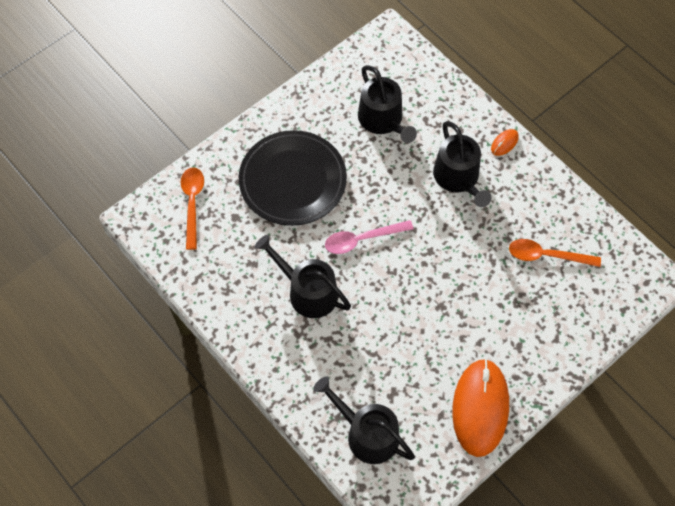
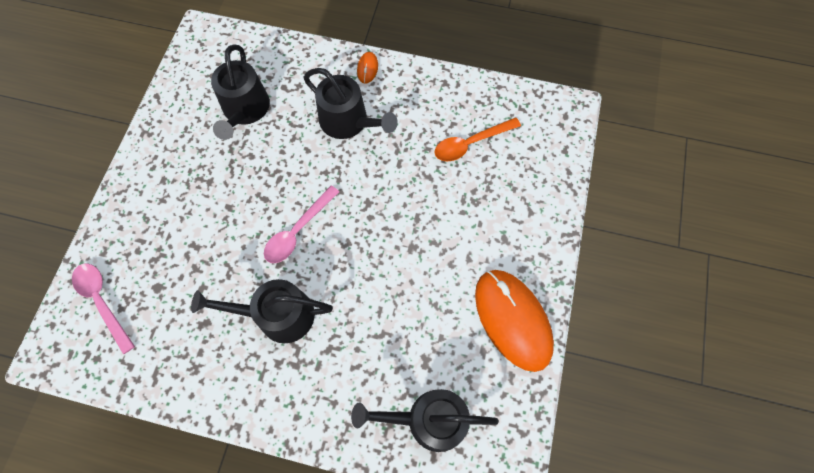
camera: 35 degrees left, 5 degrees up
(192, 204) = (102, 302): orange spoon -> pink spoon
(293, 181) = (194, 216): black plate -> none
(383, 120) = (245, 110): black watering can -> black watering can turned 60 degrees clockwise

